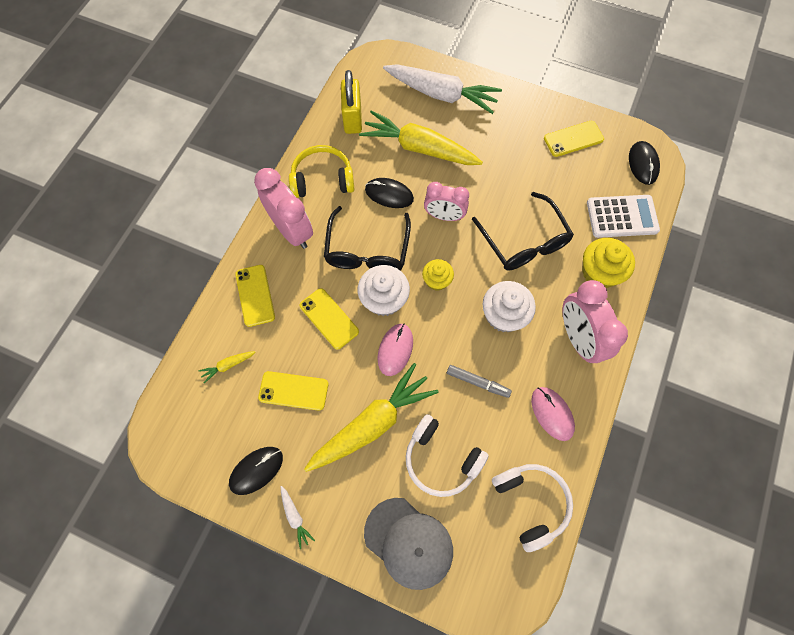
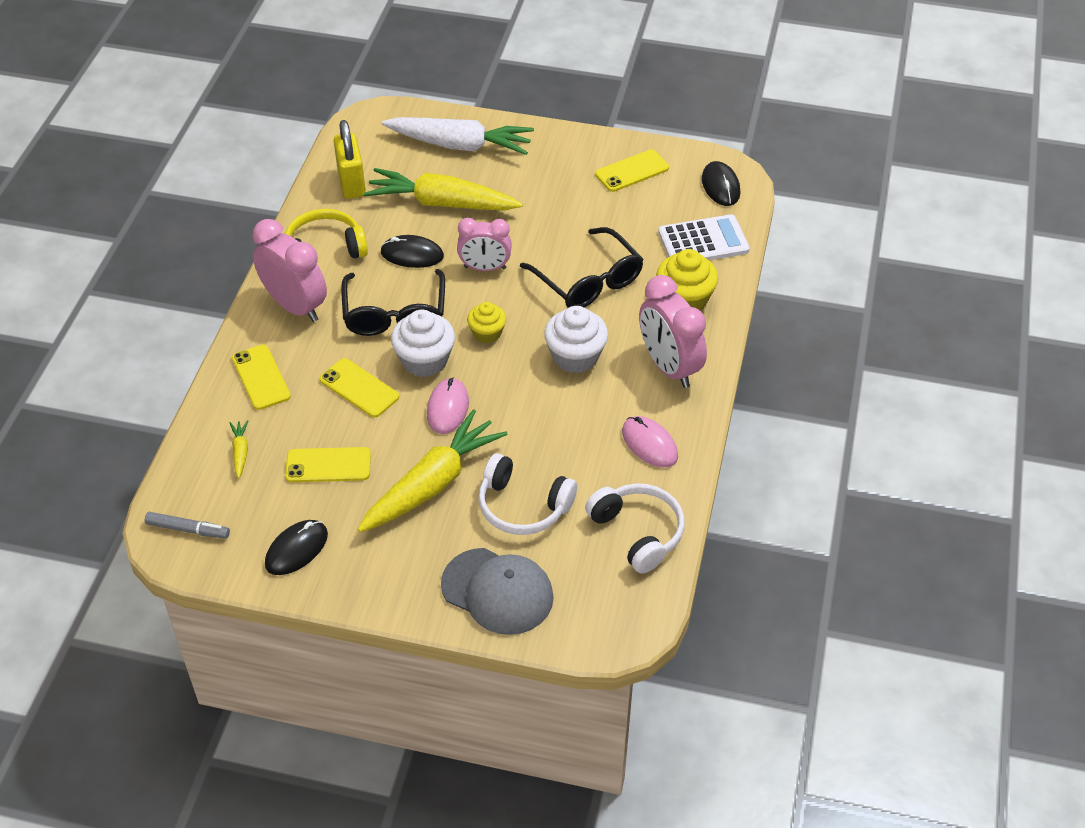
camera: 10 degrees left, 20 degrees down
(228, 366) = (240, 452): yellow carrot -> yellow carrot turned 120 degrees clockwise
(295, 517) = (354, 587): white carrot -> none
(477, 382) = (554, 426): grey marker -> grey marker (188, 529)

